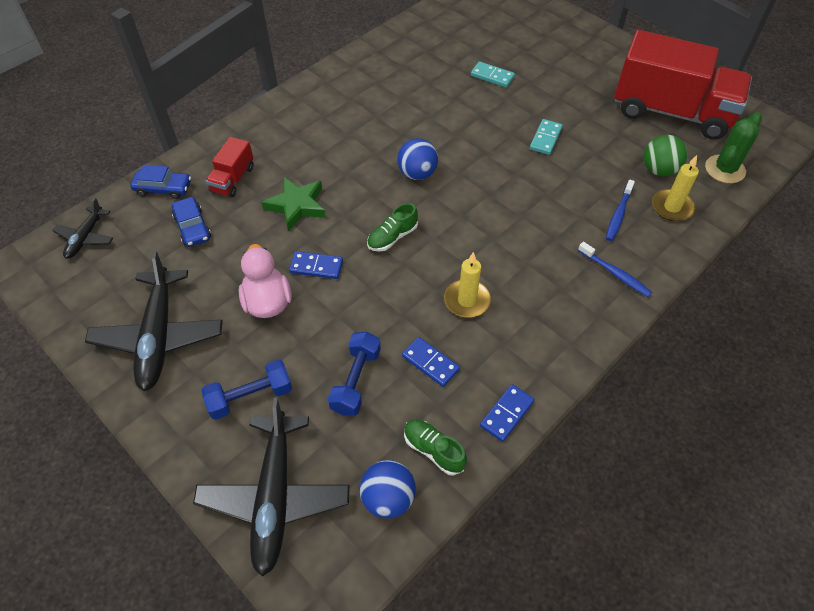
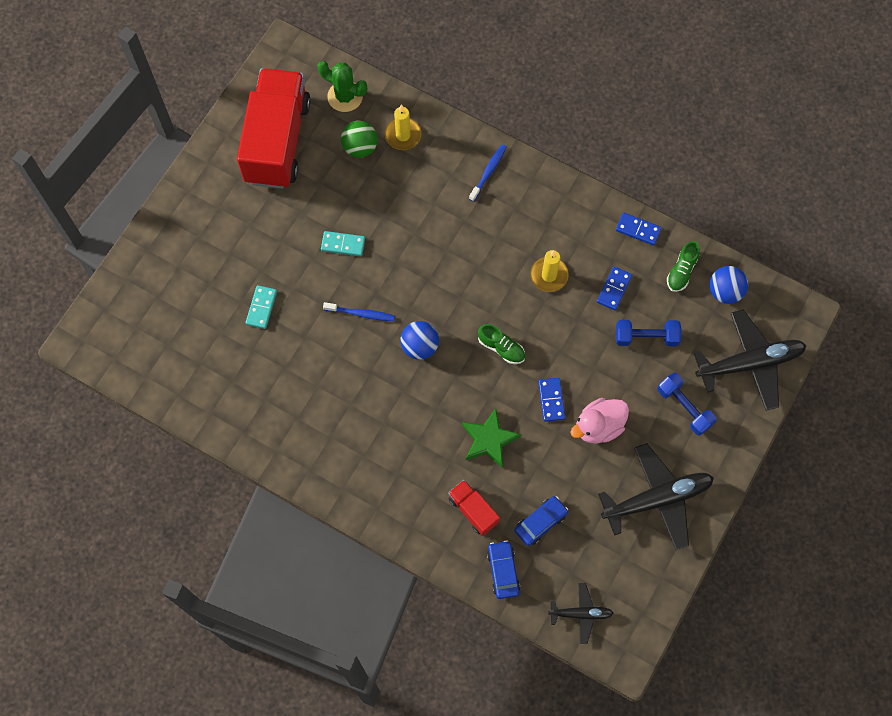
camera: 105 degrees left, 15 degrees up
(233, 179) = (473, 510): red truck -> red truck turned 135 degrees counterclockwise
(618, 214) = (423, 175): blue toothbrush -> blue toothbrush (361, 314)

